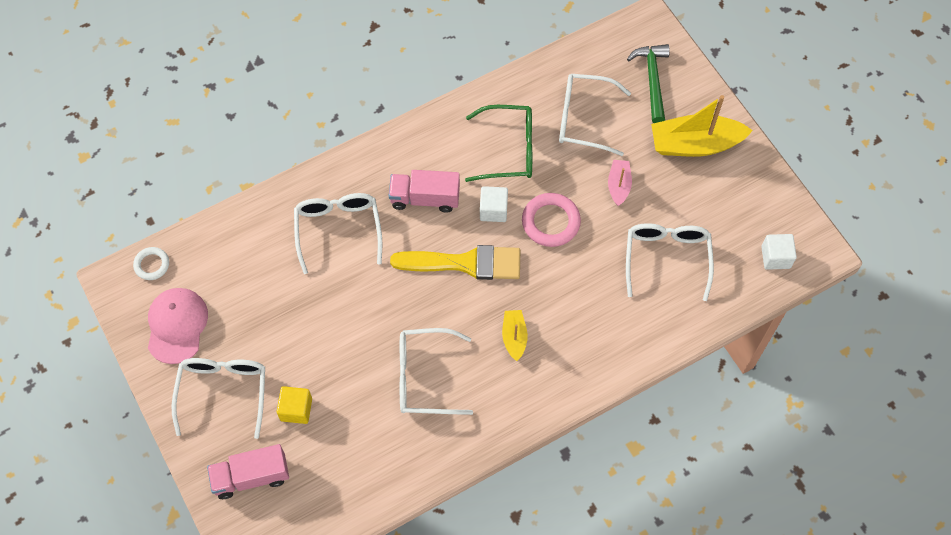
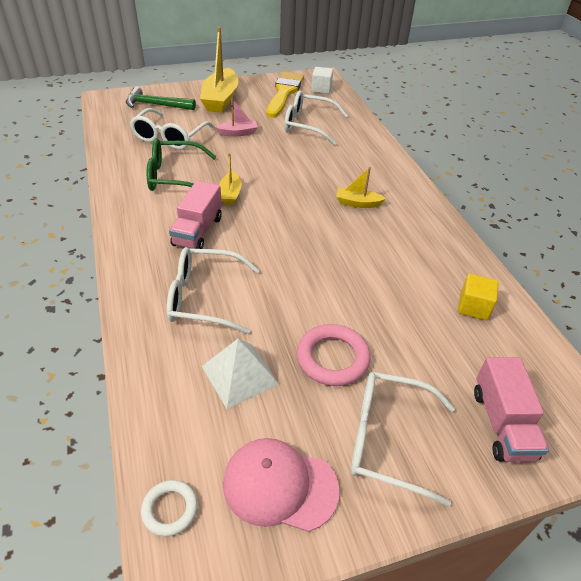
camera: 80 degrees left, 20 degrees down
(262, 278) = (239, 375): none -> white pyramid
(296, 409) = (416, 366): yellow cube -> yellow cube (473, 307)
(425, 377) = (389, 261): white glasses -> none
(465, 263) = (277, 218): yellow brush -> yellow brush (284, 93)
(493, 210) = (230, 194): white cube -> yellow boat
(508, 150) = (175, 176): green glasses -> green glasses turned 105 degrees counterclockwise
(550, 222) = (256, 167): pink ring -> pink ring (332, 358)
(618, 185) = (238, 133): pink boat -> pink boat turned 150 degrees clockwise

